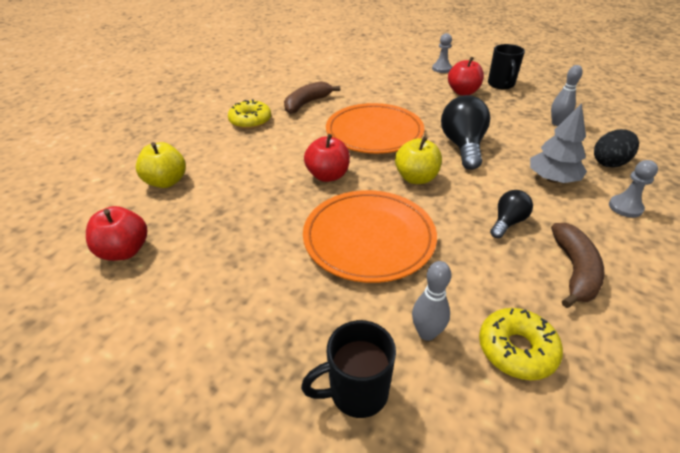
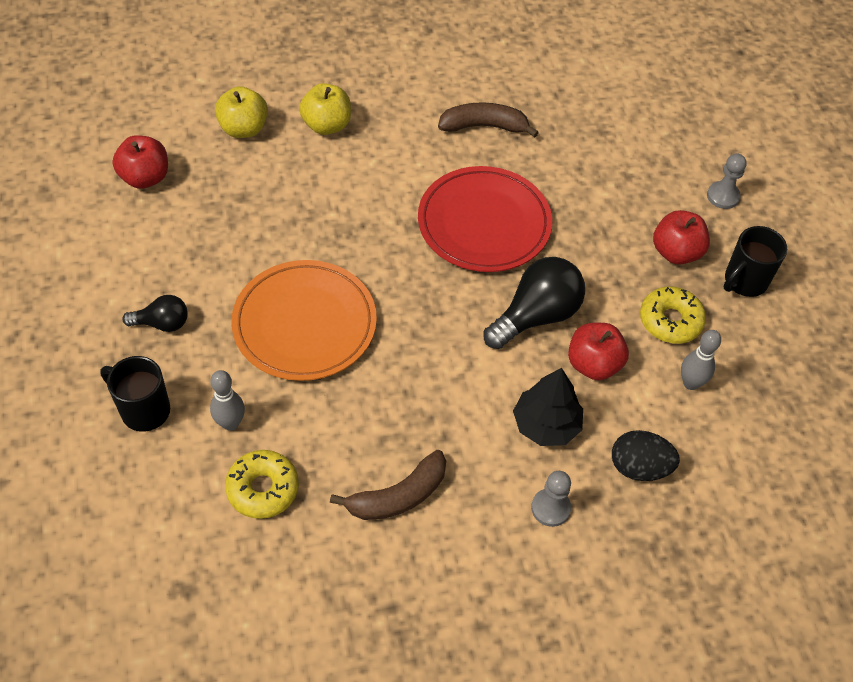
camera: 45 degrees right, 15 degrees up
(250, 121) = (398, 107): yellow donut -> yellow donut (670, 321)
(328, 175) = (366, 236): red apple -> red apple (593, 364)
(374, 132) = (484, 223): orange plate -> red plate
(416, 178) = (432, 307): yellow apple -> yellow apple (326, 125)
(507, 222) = (426, 416): black light bulb -> black light bulb (162, 323)
(552, 179) = (546, 425): grey tree -> black tree

